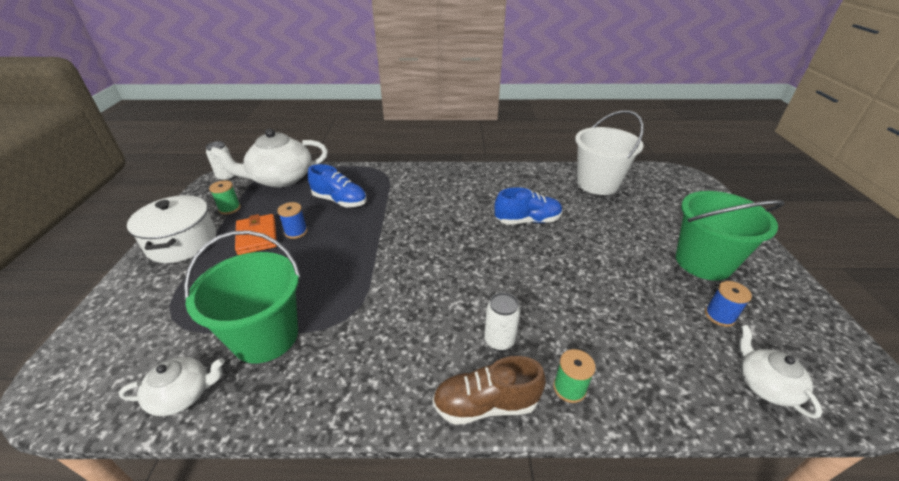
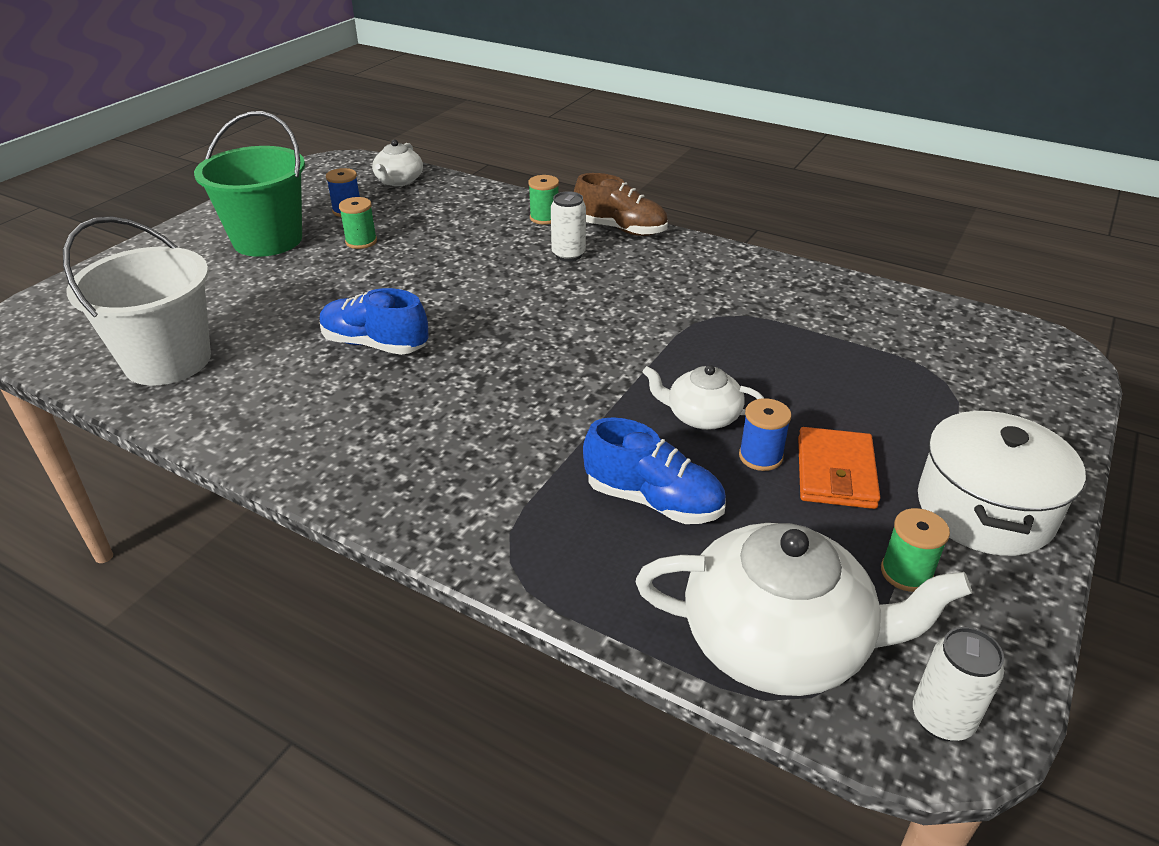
camera: 150 degrees left, 0 degrees up
(183, 394) = (901, 308): white teapot -> white teapot (701, 416)
(266, 336) = (816, 327): green bucket -> none
(340, 201) = (653, 500): blue shoe -> blue shoe turned 150 degrees clockwise
(652, 286) = (361, 242): none -> green spool

